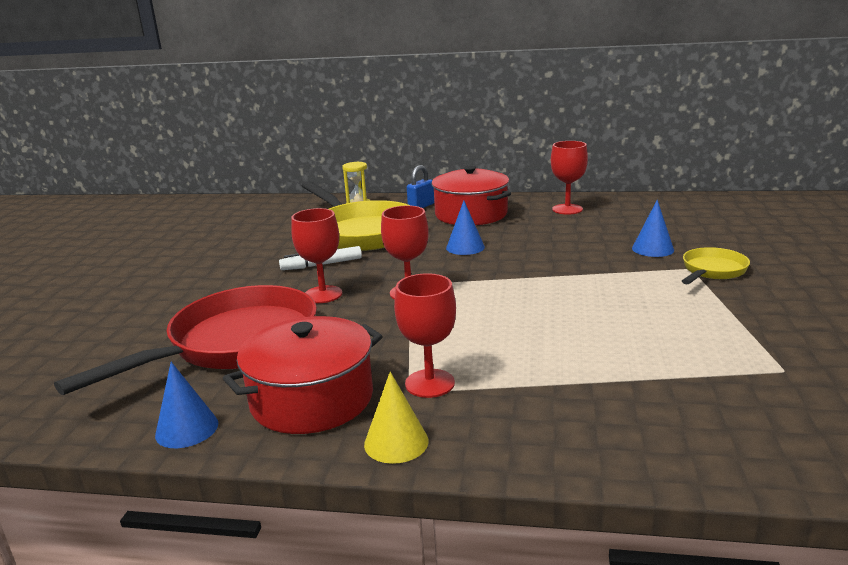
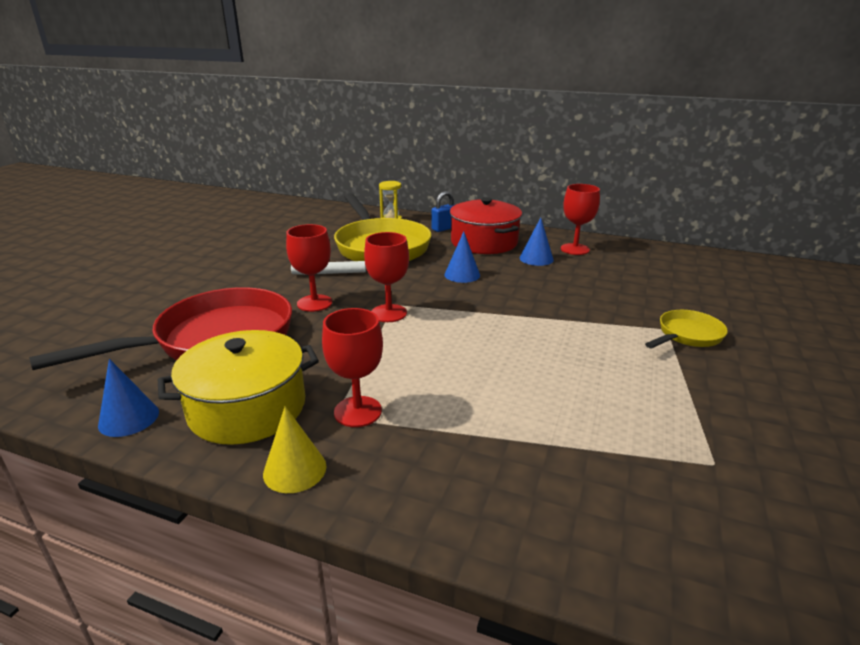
camera: 10 degrees right, 5 degrees up
(312, 399) = (247, 408): red pot -> yellow pot
(653, 249) = (638, 302): blue cone -> blue cone (536, 258)

